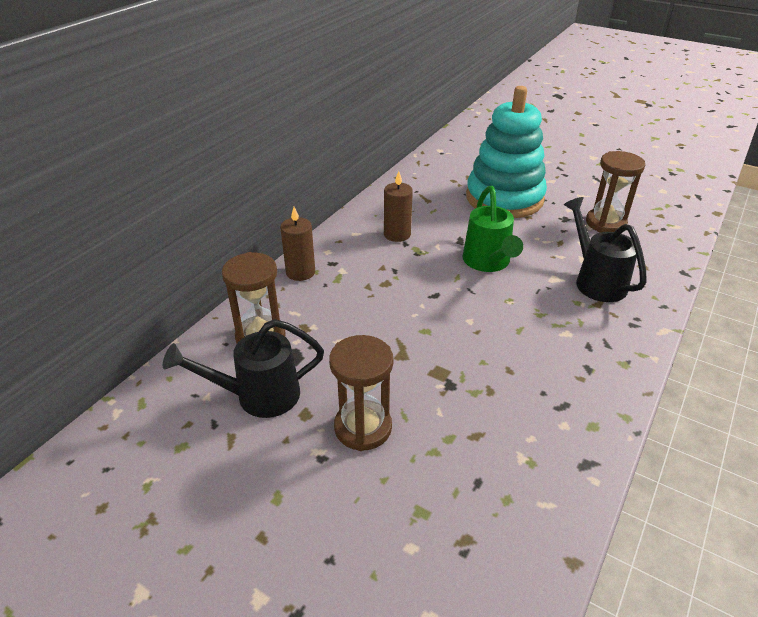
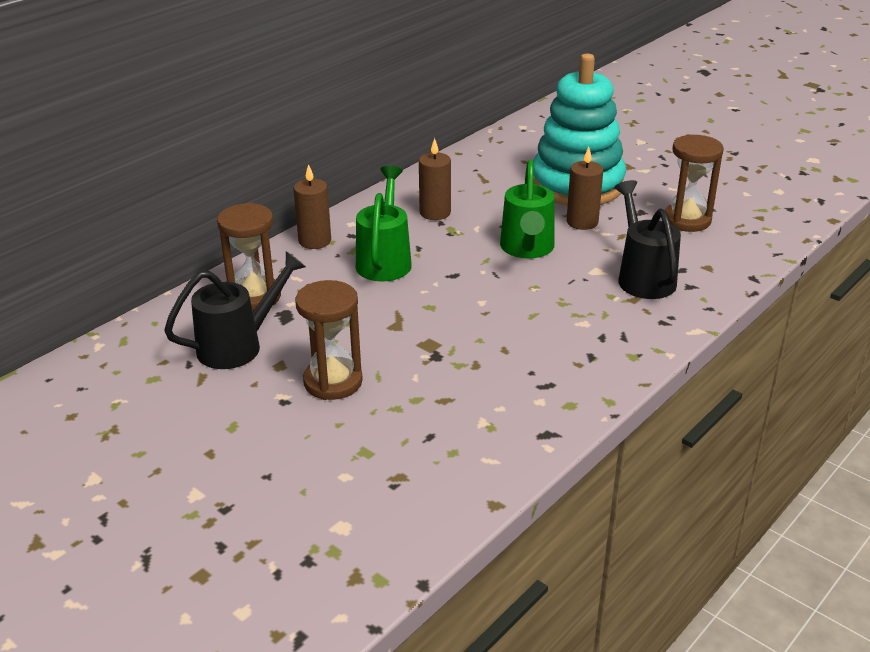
camera: 10 degrees right, 5 degrees down
(258, 396) = (238, 346): black watering can -> black watering can turned 150 degrees clockwise
(369, 286) = (385, 260): none -> green watering can
(523, 232) = (582, 222): none -> brown candle

